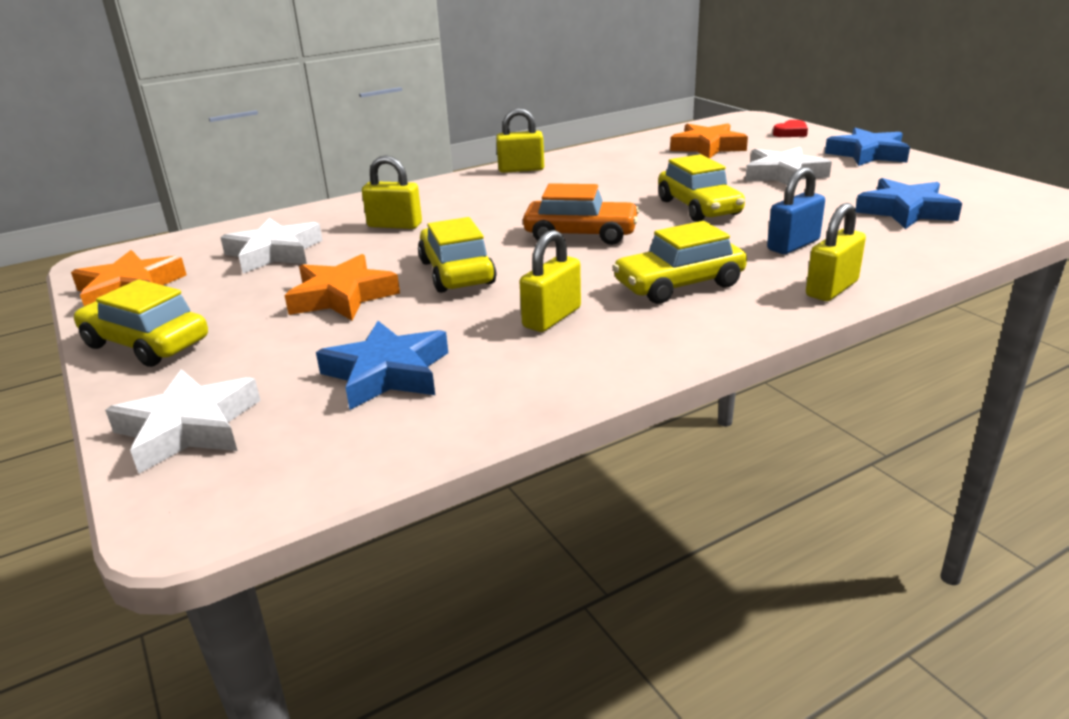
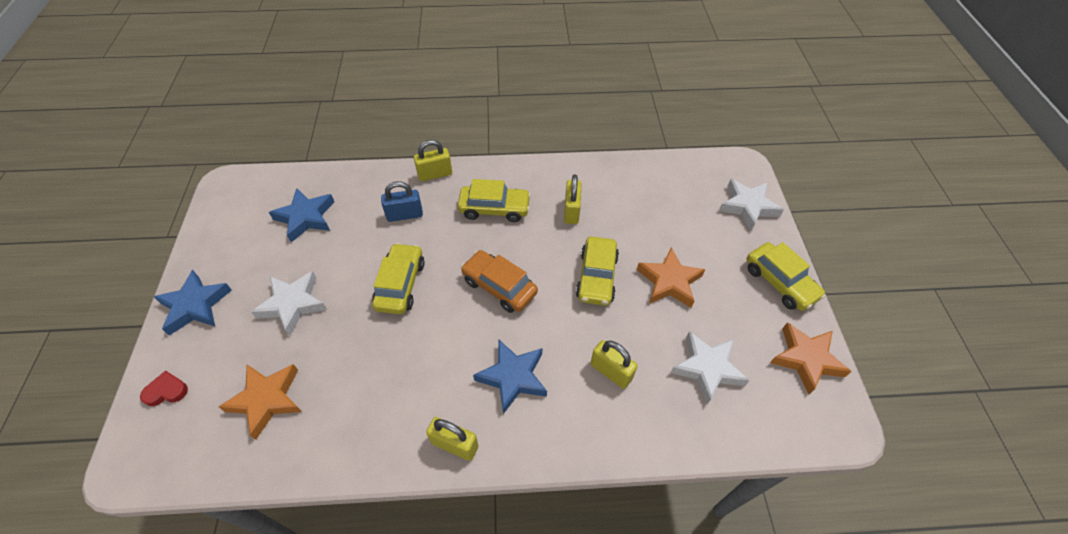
camera: 155 degrees left, 25 degrees up
(387, 373) = (661, 205): blue star -> blue star (513, 377)
(552, 317) = (571, 211): yellow padlock -> yellow padlock turned 60 degrees counterclockwise

